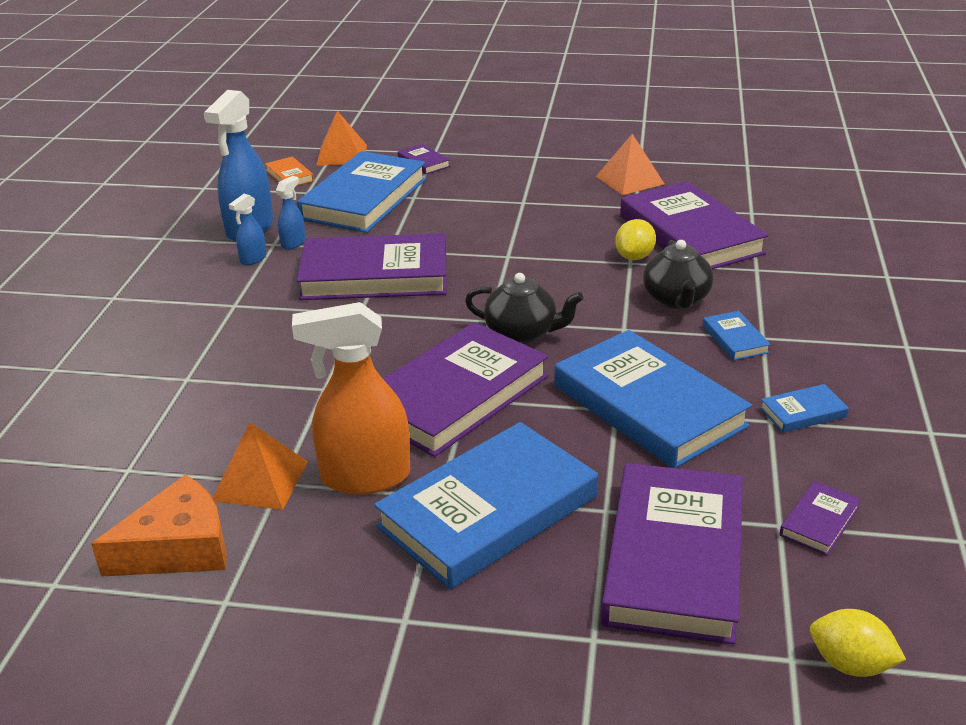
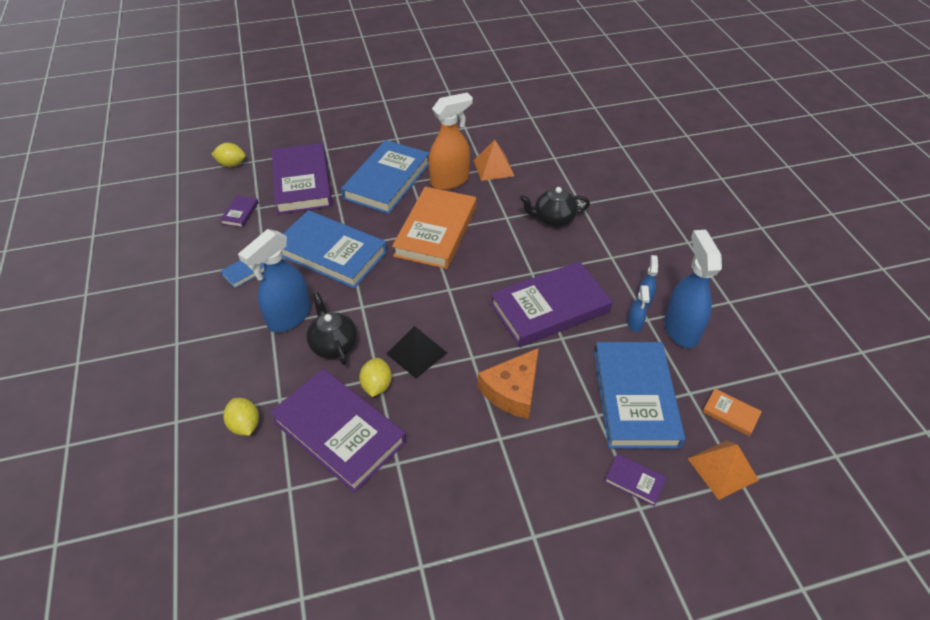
camera: 155 degrees right, 15 degrees up
(178, 547) = (500, 138): orange cheese -> orange cheese (512, 391)
(455, 395) = (436, 231): purple book -> orange book
(522, 333) = (423, 284): black teapot -> black teapot (553, 219)
(572, 271) = (416, 353): none -> black pyramid
(629, 180) = (418, 515): orange pyramid -> none
(735, 339) = (289, 317): blue book -> blue spray bottle
(799, 258) = (245, 425): none -> yellow lemon

